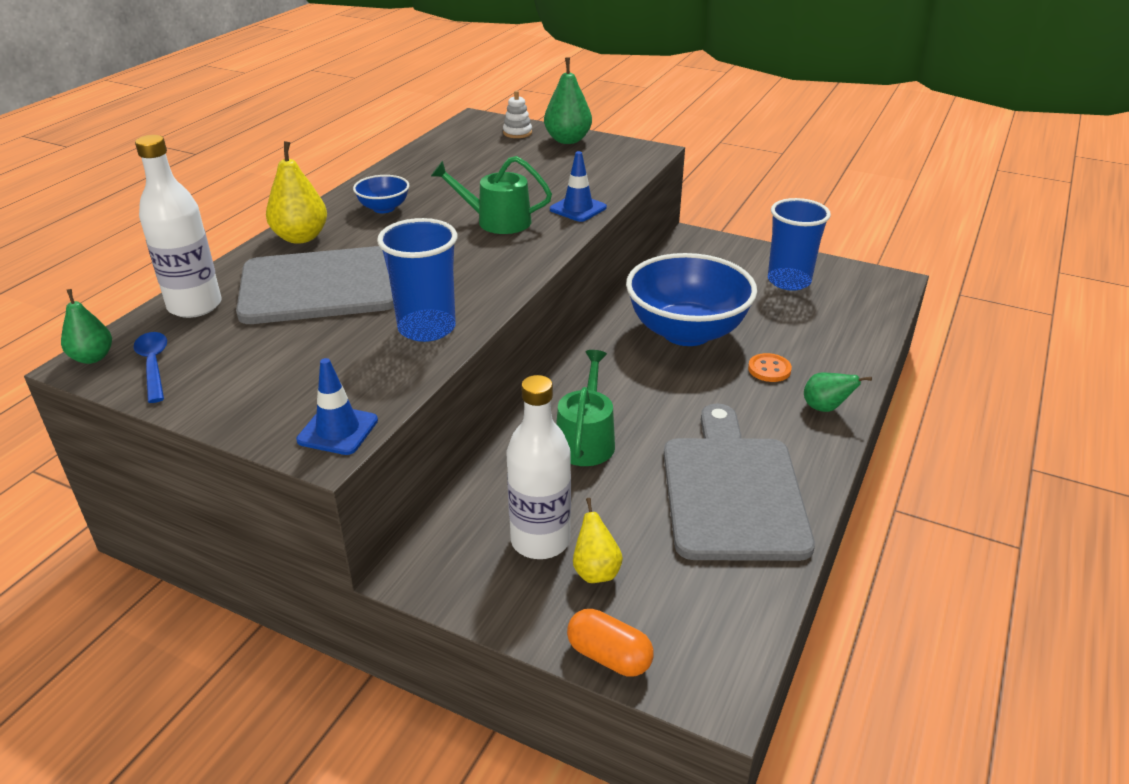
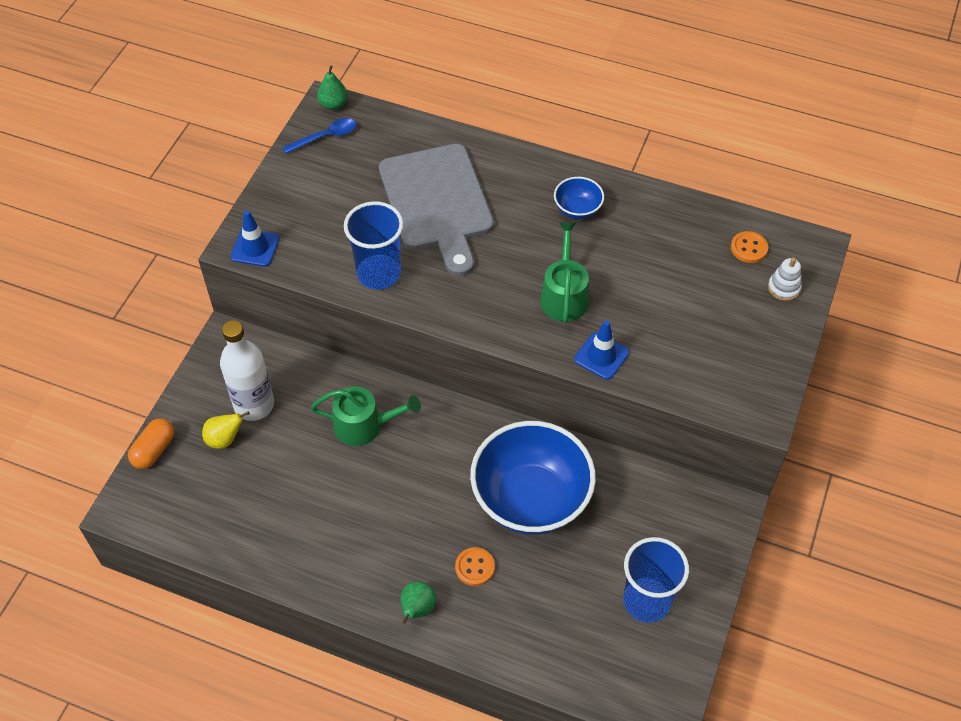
camera: 85 degrees right, 20 degrees up
(195, 306) = (401, 134): white bottle -> none
(301, 237) = (514, 167): yellow pear -> none
(468, 141) = (749, 248): none -> orange button
(568, 140) = (775, 335): green pear -> none
(732, 491) = (306, 527): grey cutting board -> none

